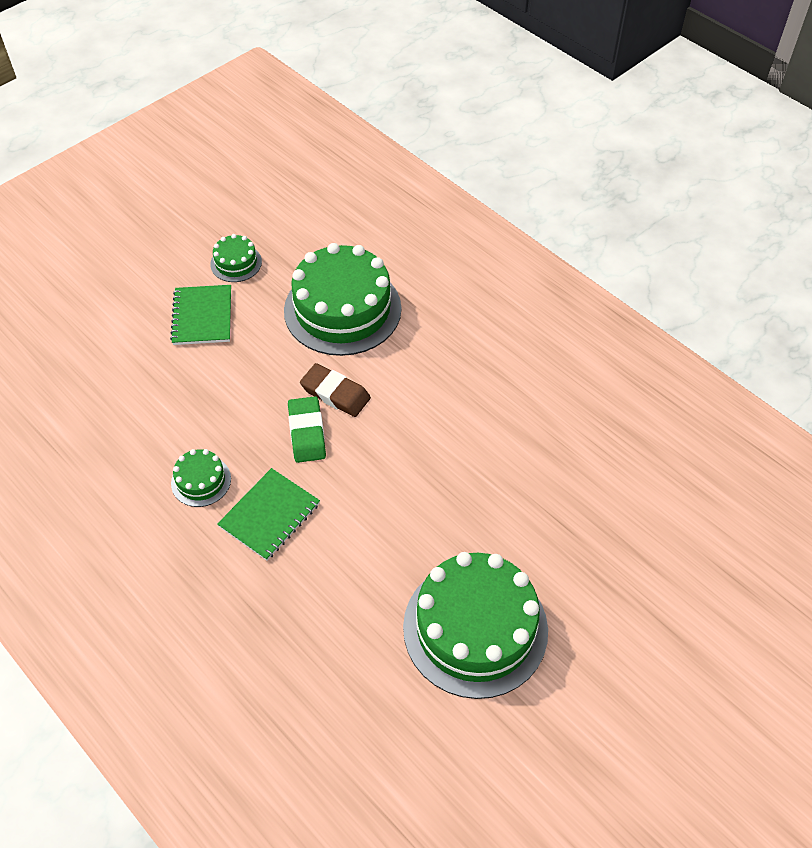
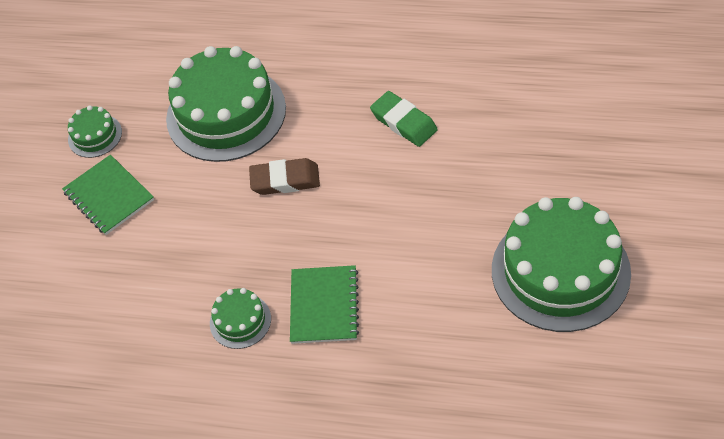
camera: 30 degrees left, 0 degrees up
(307, 432) = (291, 224): green eraser -> green eraser (403, 122)

